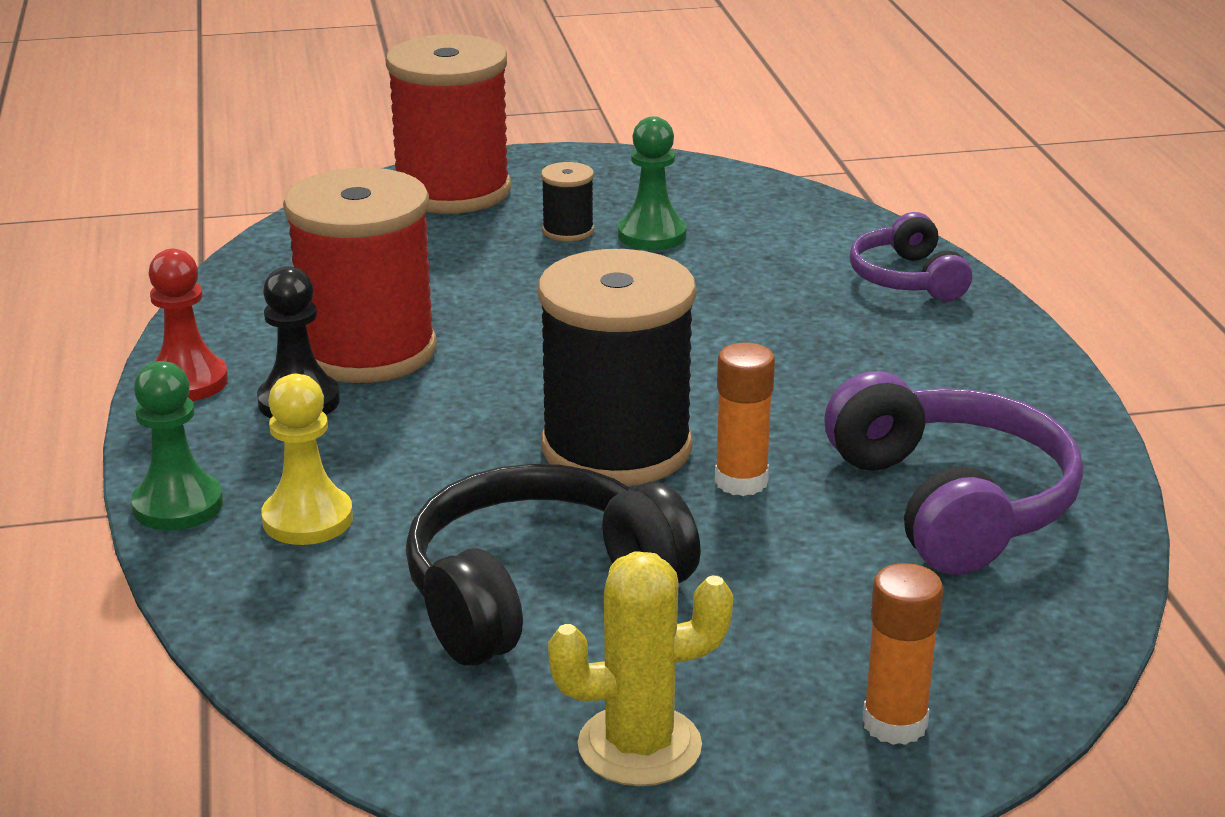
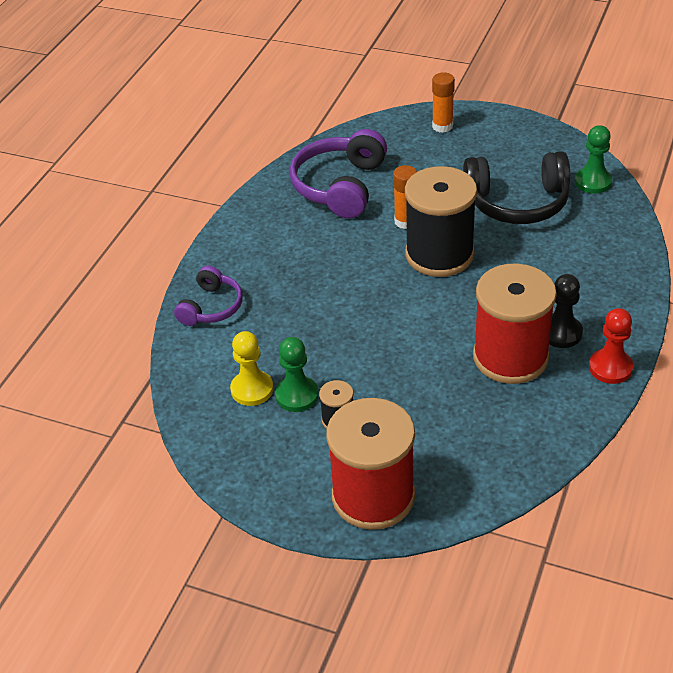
camera: 145 degrees left, 15 degrees up
(178, 505) = (638, 289): green pawn -> green pawn (593, 182)
(307, 519) = (587, 263): yellow pawn -> yellow pawn (252, 389)
(639, 746) = (522, 144): yellow cactus -> none

